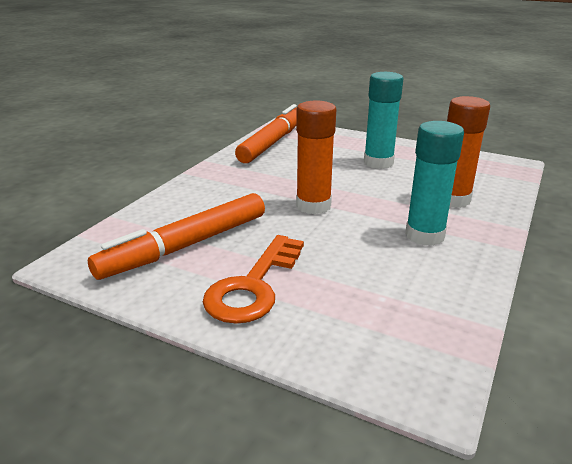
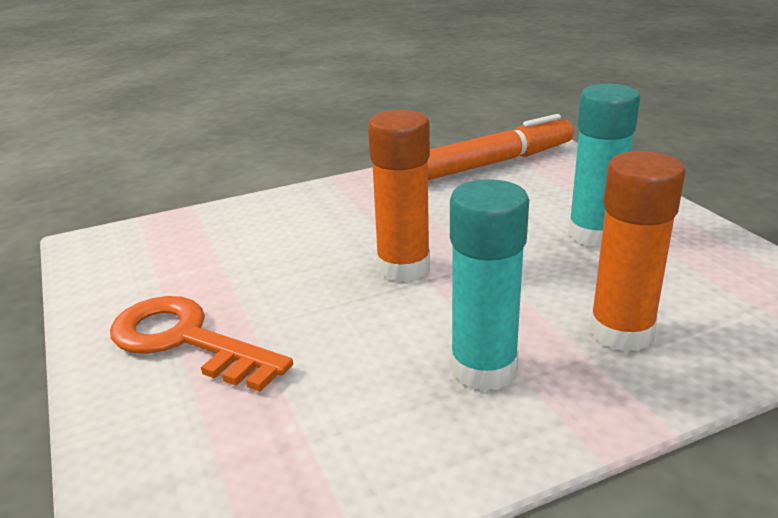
camera: 40 degrees right, 0 degrees up
(186, 246) = (199, 265): orange marker -> none
(253, 286) = (186, 341): orange key -> orange key turned 60 degrees clockwise

